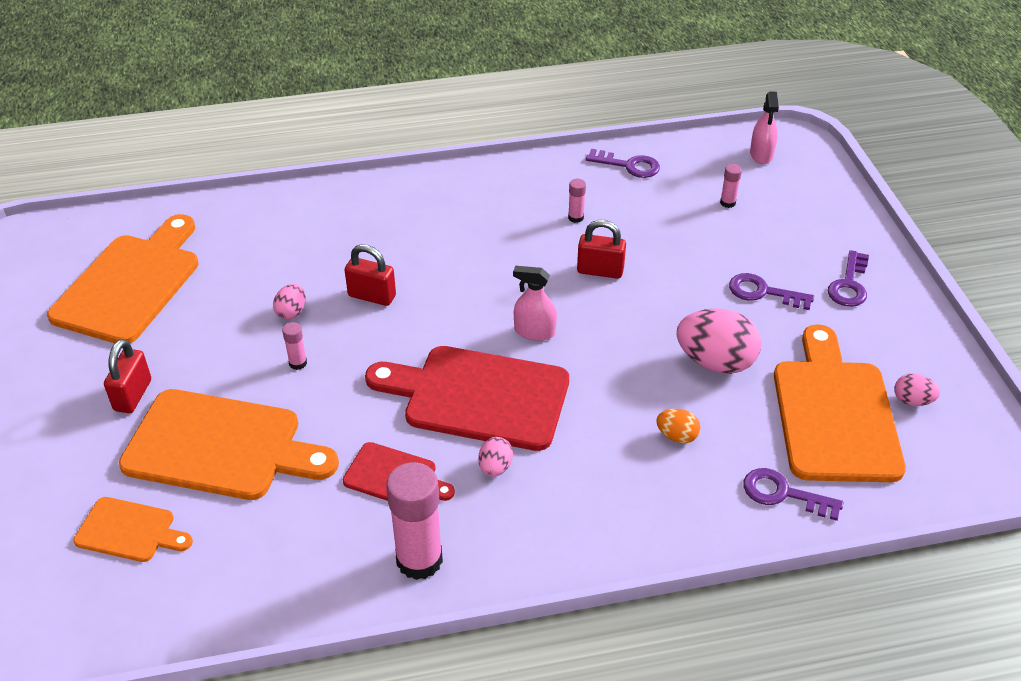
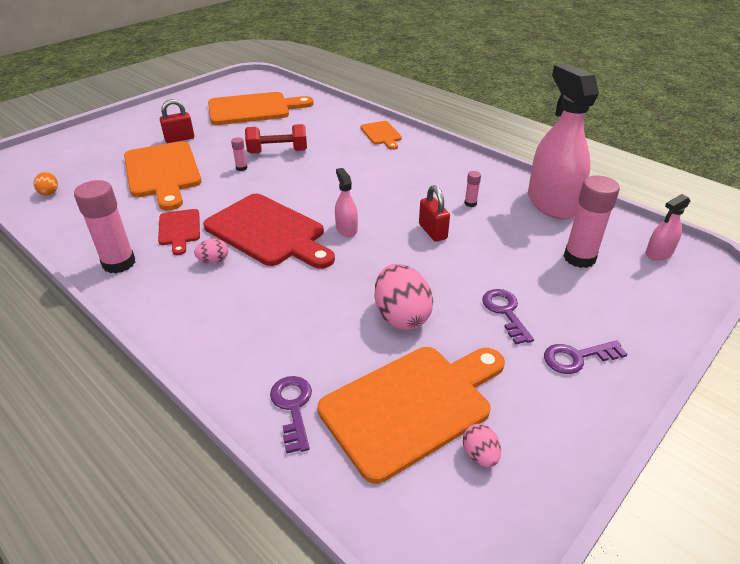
camera: 55 degrees right, 5 degrees down
(129, 531) = (89, 173): orange cutting board -> orange cutting board (381, 134)
(292, 312) = (278, 152): pink egg -> red dumbbell
(372, 296) = (315, 167): red padlock -> none
(478, 397) = (268, 232): red cutting board -> red cutting board turned 150 degrees clockwise
(629, 165) = (551, 203): purple key -> pink spray bottle
(677, 436) = (307, 326): orange egg -> orange egg (49, 192)
(727, 203) = (579, 258): pink glue stick -> pink glue stick, size x2.23

